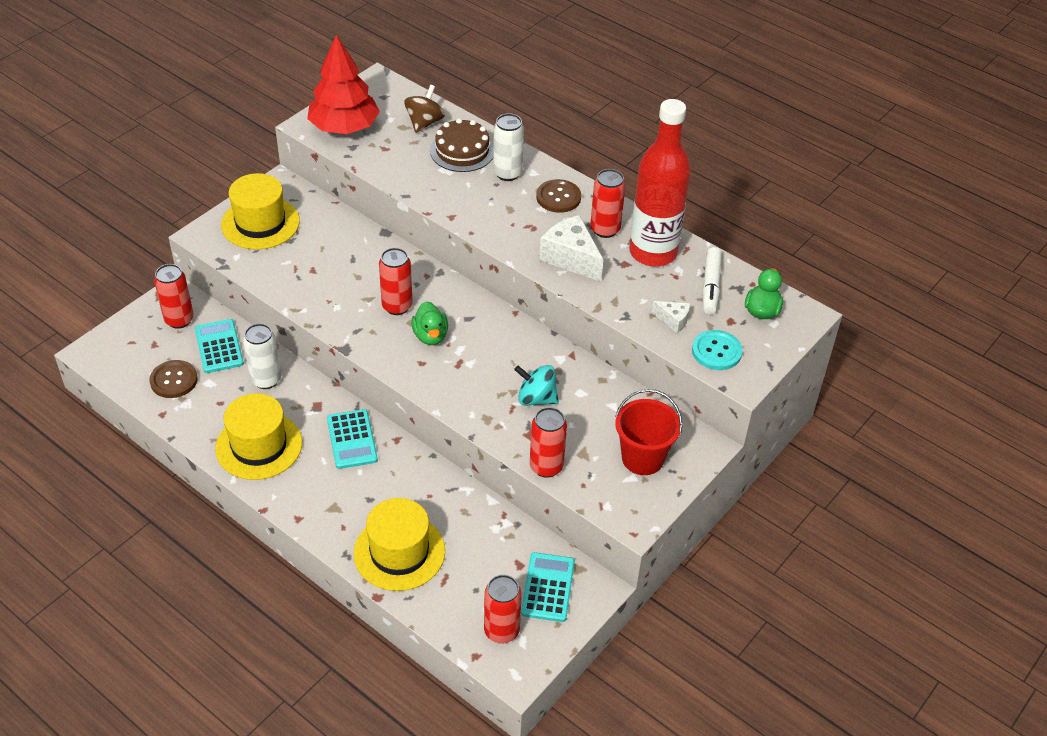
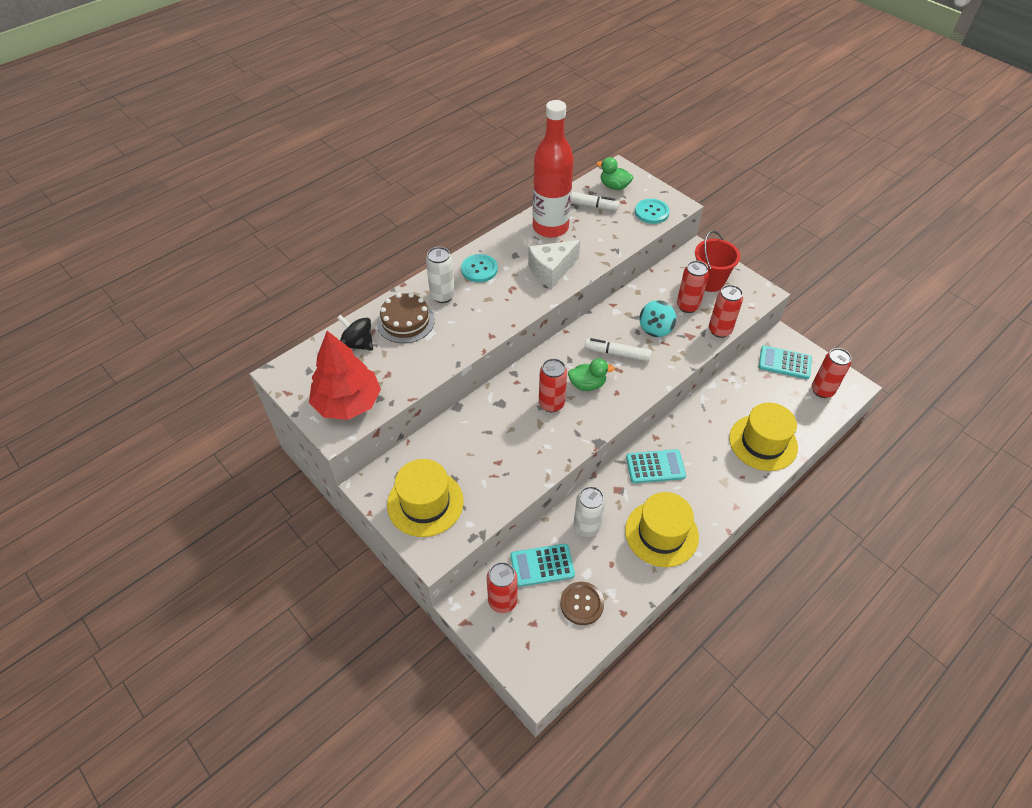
camera: 80 degrees left, 5 degrees up
(424, 123) = (358, 344): brown spinning top -> black spinning top
(485, 362) = (617, 354): none -> white marker
(558, 197) = (479, 269): brown button -> turquoise button
(605, 229) = (521, 248): red can -> red can (687, 306)
(673, 320) = (621, 227): white cheese -> none

